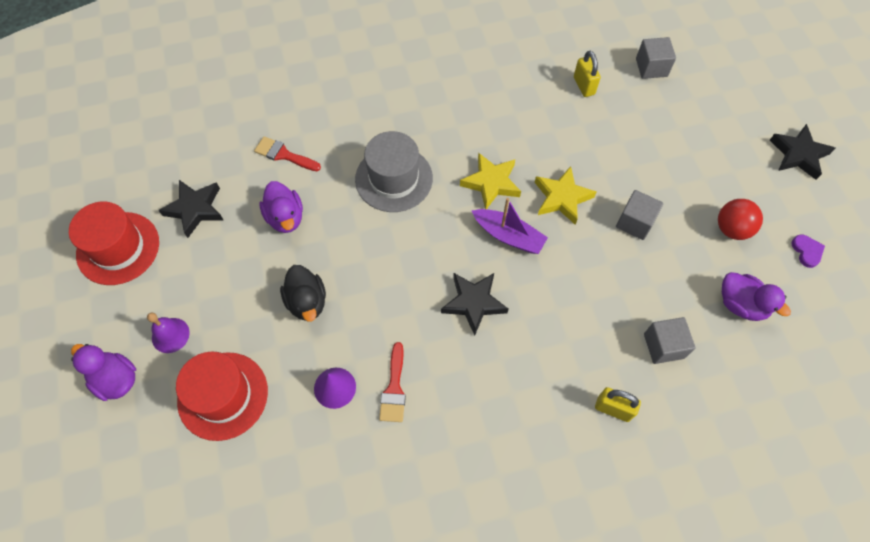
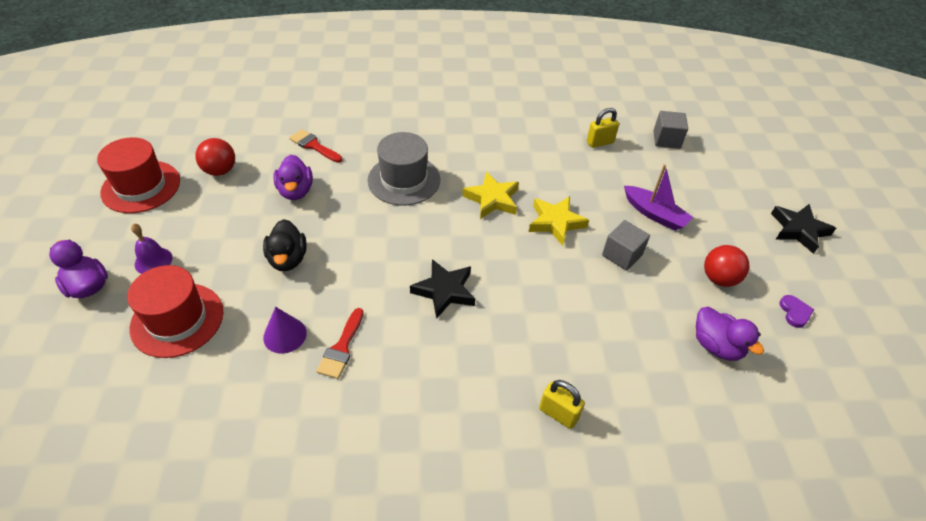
camera: 10 degrees right, 15 degrees down
(195, 209) = (220, 171): black star -> red ball
(508, 236) = (496, 243): purple boat -> purple boat (654, 214)
(584, 86) = (600, 142): yellow padlock -> yellow padlock turned 75 degrees clockwise
(663, 346) = (626, 366): grey cube -> none

